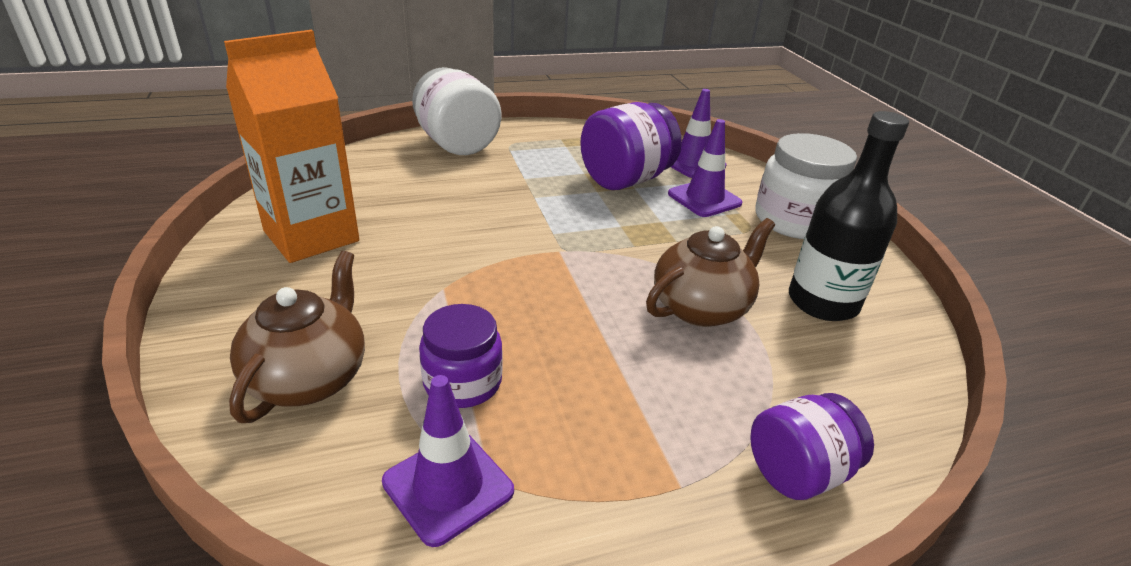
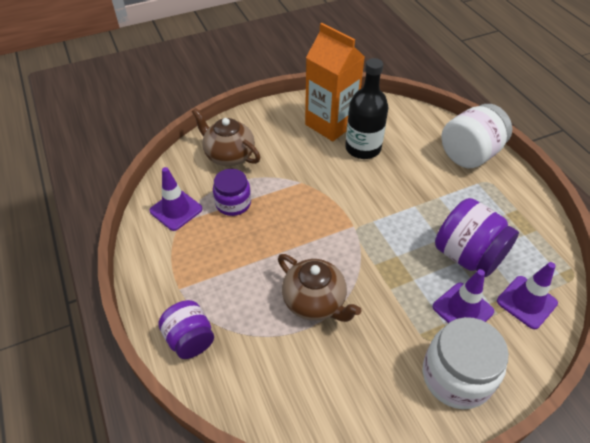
camera: 85 degrees right, 15 degrees up
(309, 378) = (229, 155): brown teapot -> brown teapot turned 150 degrees counterclockwise
(822, 302) = (341, 378): black bottle -> black bottle (363, 148)

